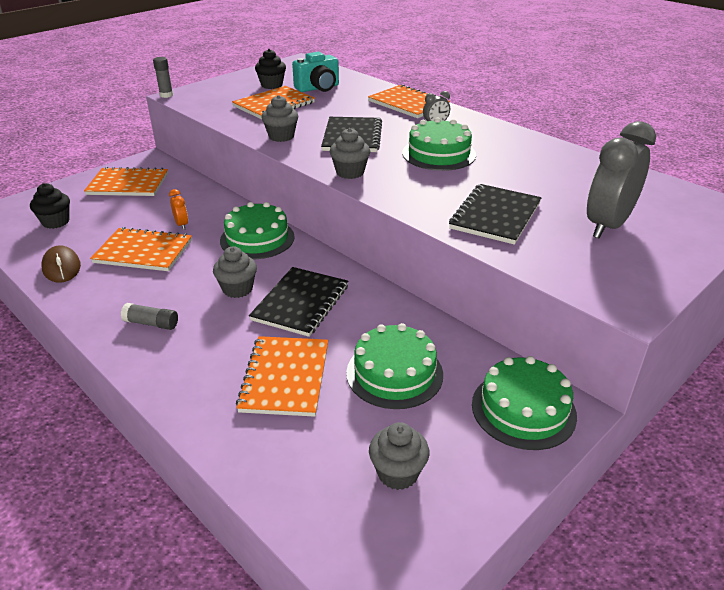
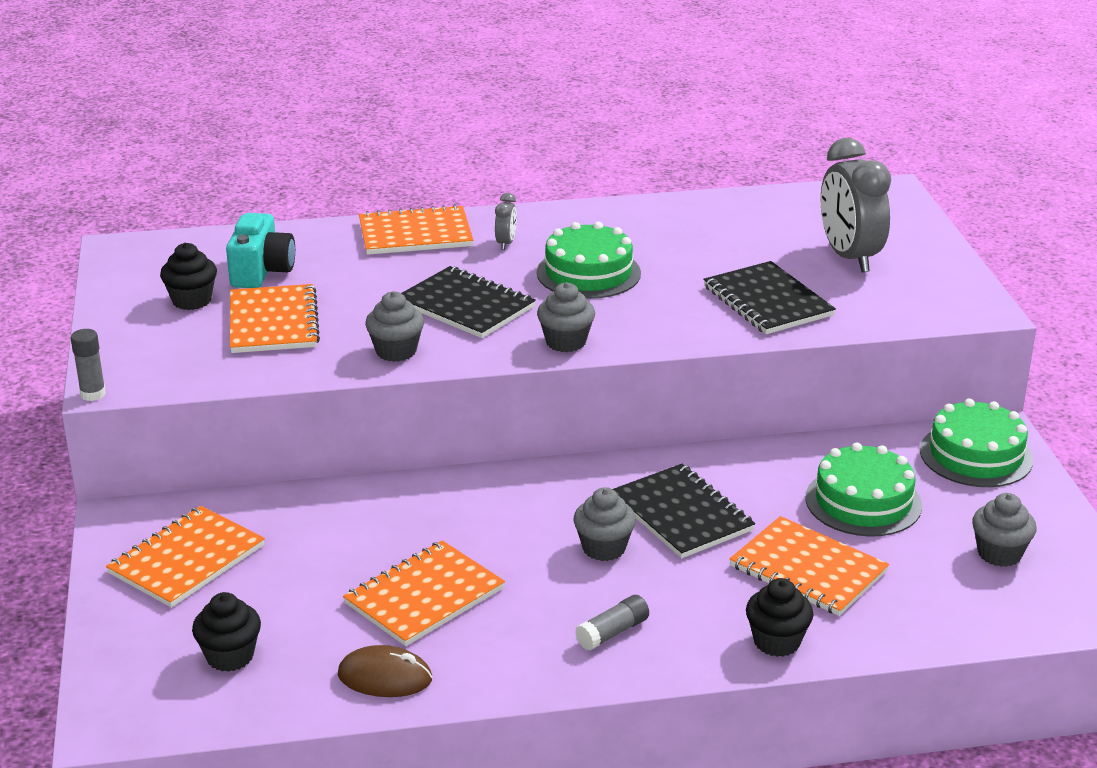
camera: 55 degrees left, 5 degrees down
(181, 224) = (385, 545): orange clock -> none
(187, 394) = (776, 642): none -> black cupcake
(257, 238) = (499, 497): green cake -> none

